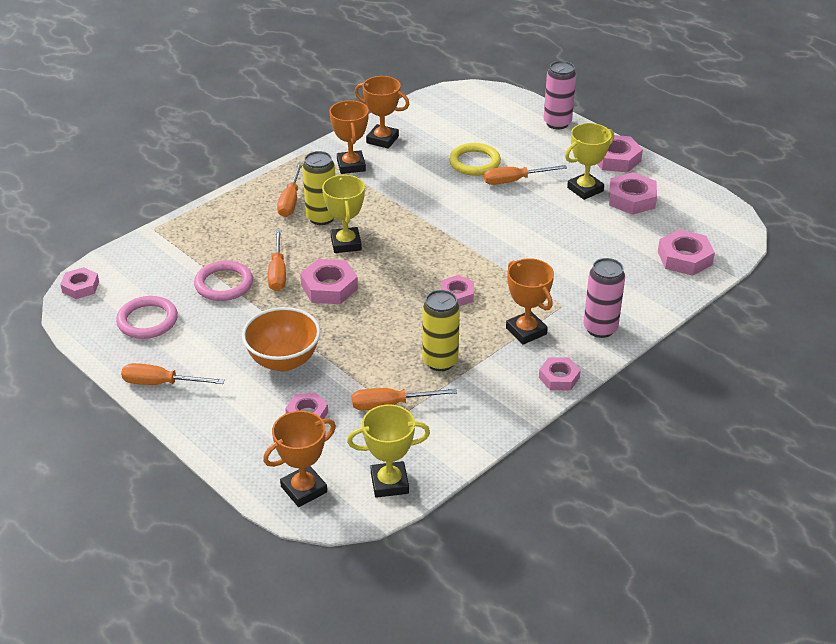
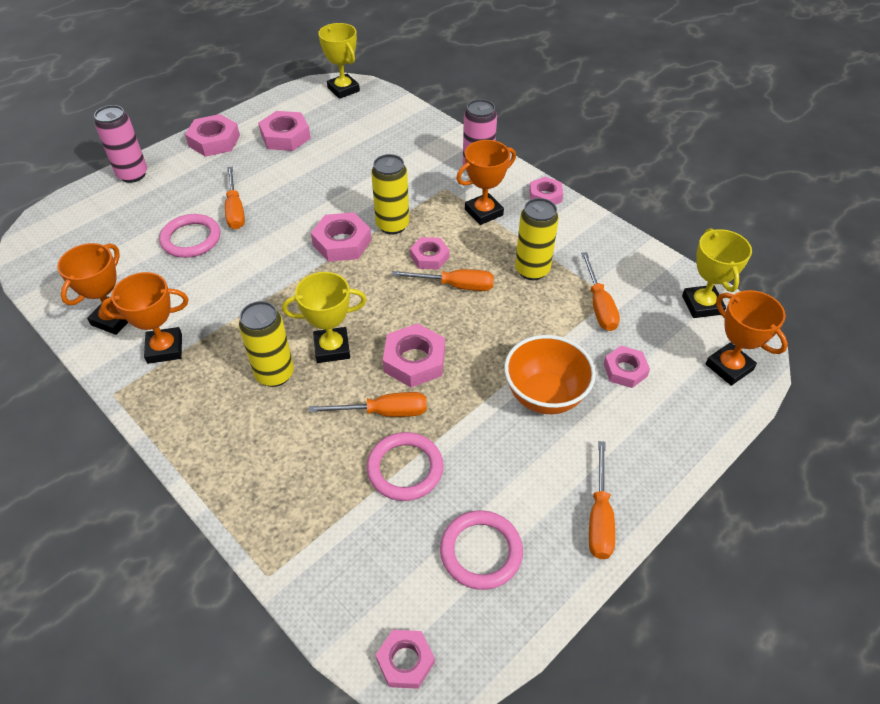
camera: 90 degrees left, 10 degrees up
(290, 201) = (231, 409): orange screwdriver -> orange screwdriver (455, 286)
(474, 162) = (191, 239): yellow ring -> pink ring
(501, 271) = (392, 225): none -> yellow can
(585, 189) = (263, 163): yellow trophy -> yellow trophy (343, 89)
(684, 258) = (380, 115): pink nut -> pink nut (342, 242)

